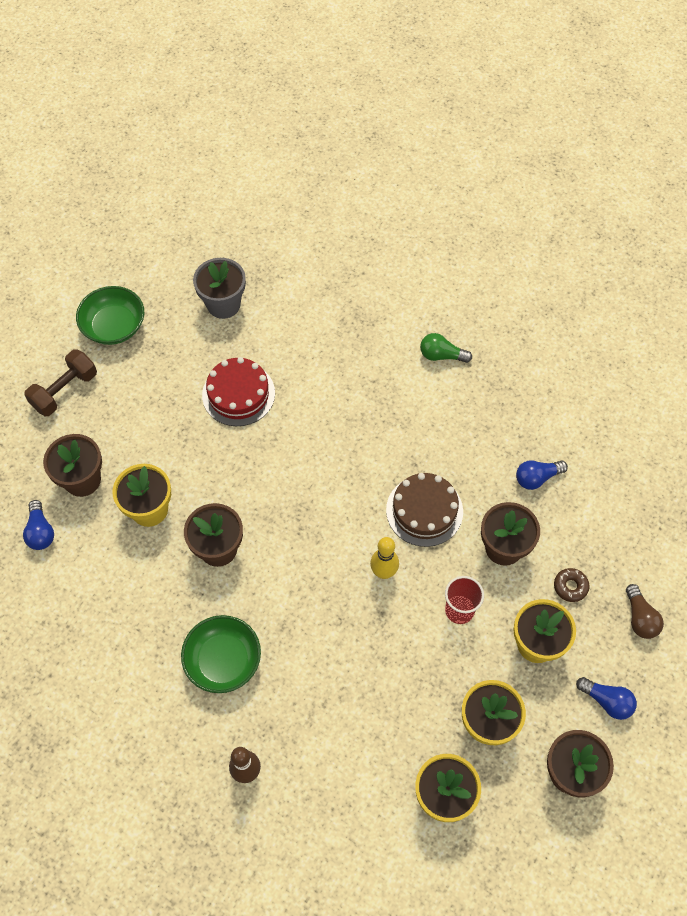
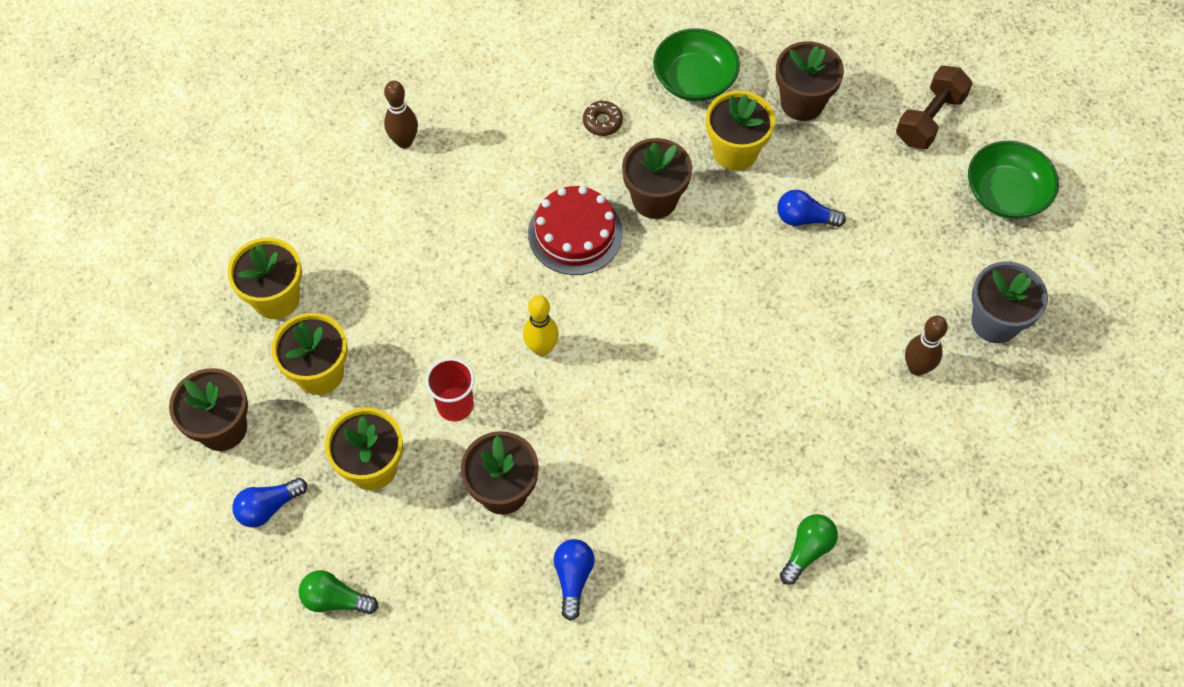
camera: 115 degrees right, 0 degrees up
(41, 532) = (755, 50): blue light bulb -> blue light bulb (804, 218)
(65, 391) = (929, 119): brown dumbbell -> brown dumbbell turned 60 degrees clockwise
(223, 660) = (526, 161): green bowl -> green bowl (694, 80)
(238, 394) = (849, 290): red cake -> red cake (575, 233)
(280, 337) = (916, 367): none -> brown bowling pin
(424, 510) = (595, 425): brown cake -> none
(570, 586) = (416, 541): brown donut -> brown donut (602, 122)
(640, 618) = (335, 599): brown light bulb -> green light bulb

